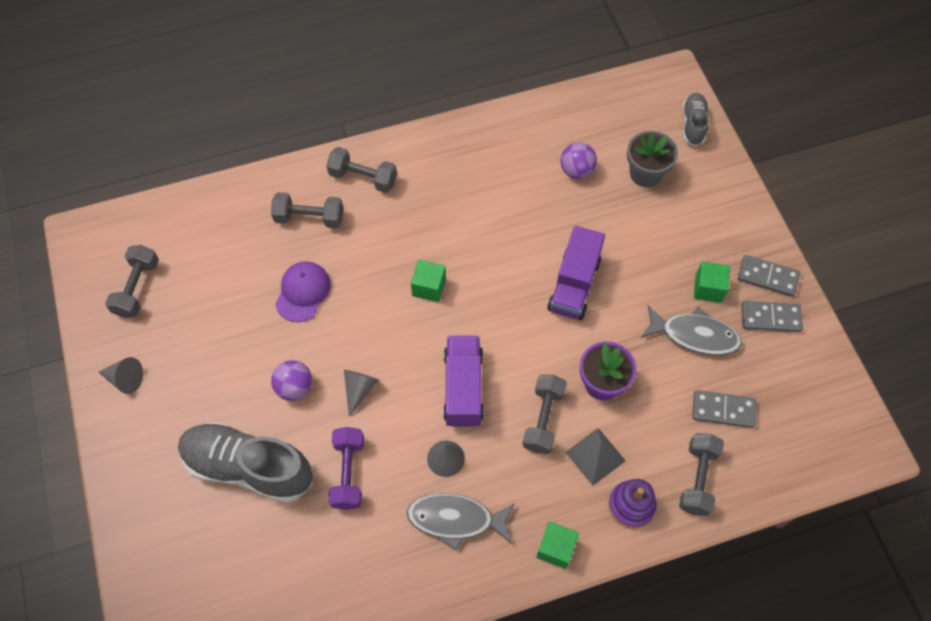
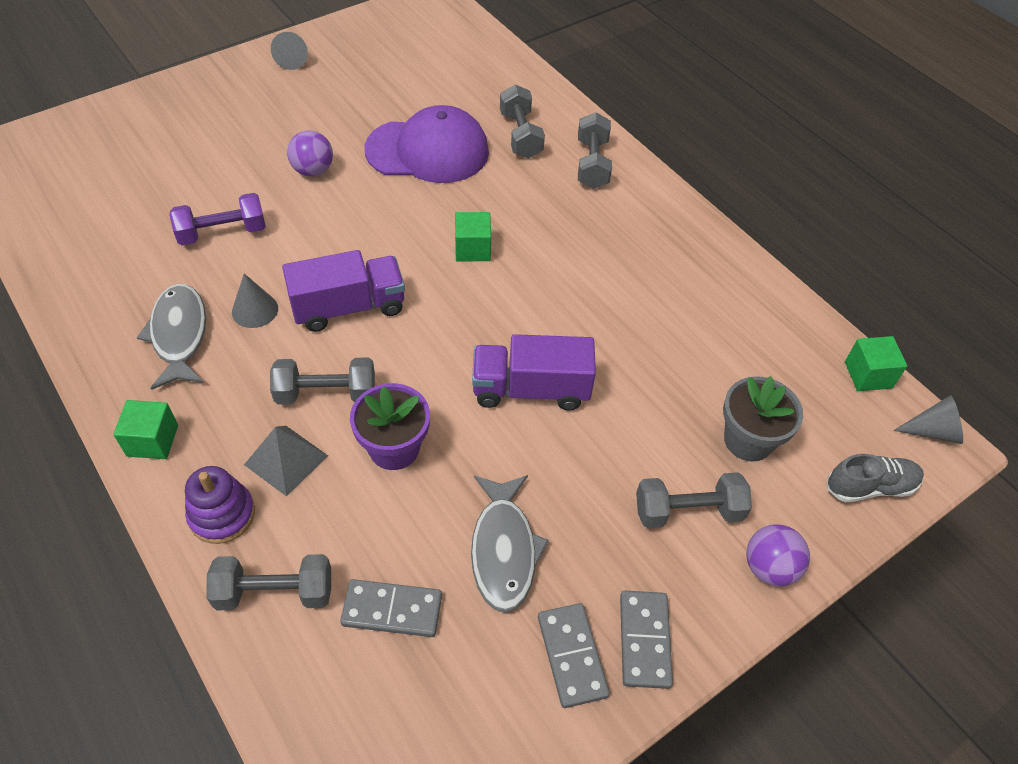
camera: 70 degrees right, 10 degrees down
(137, 288) = (391, 43): grey dumbbell -> grey dumbbell (688, 511)
(248, 467) = (216, 159): grey shoe -> none
(303, 292) = (428, 151): purple cap -> purple cap, size x1.65
(359, 389) = (324, 219): grey cone -> grey cone (932, 431)
(576, 170) = (709, 358): purple ball -> purple ball (769, 567)
(708, 288) = (590, 556): green cube -> green cube (868, 375)
(723, 410) = (392, 610): grey domino -> grey domino turned 75 degrees counterclockwise

